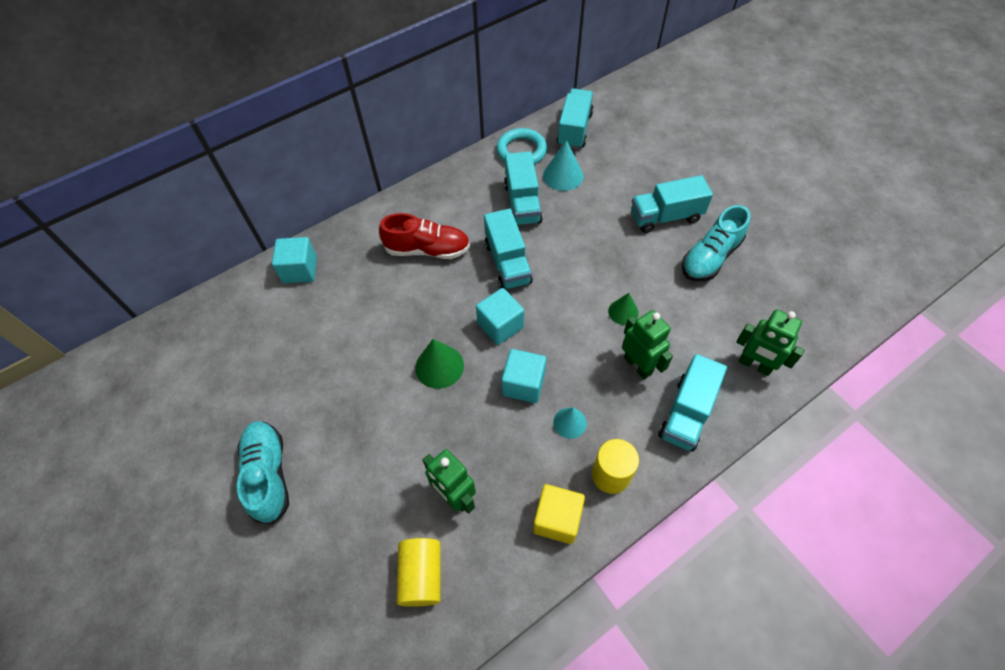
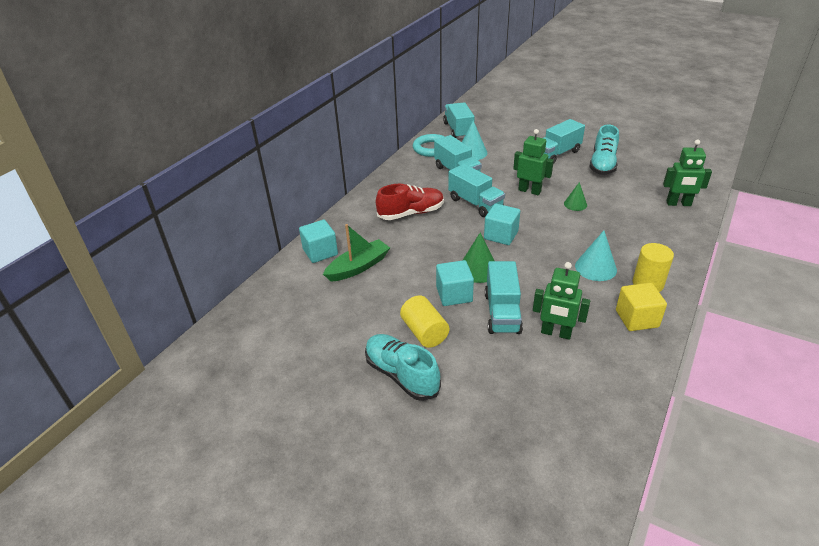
camera: 25 degrees left, 20 degrees down
(322, 308) = (358, 267): none -> green boat
(421, 575) = (575, 385): yellow cylinder -> yellow cylinder (424, 332)
(523, 384) = (546, 259): turquoise cube -> turquoise cube (454, 294)
(570, 422) = (595, 267): turquoise cone -> turquoise cone, size x1.55
(638, 365) = (610, 226): green robot -> green robot (529, 191)
(686, 413) = (662, 238): turquoise truck -> turquoise truck (502, 312)

